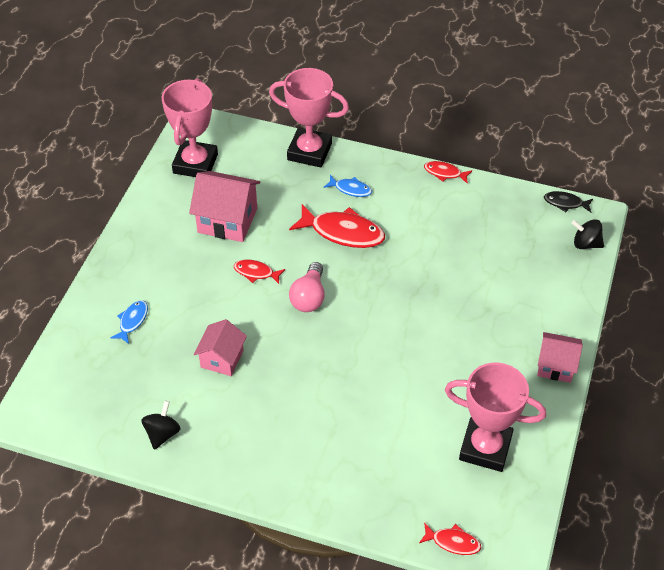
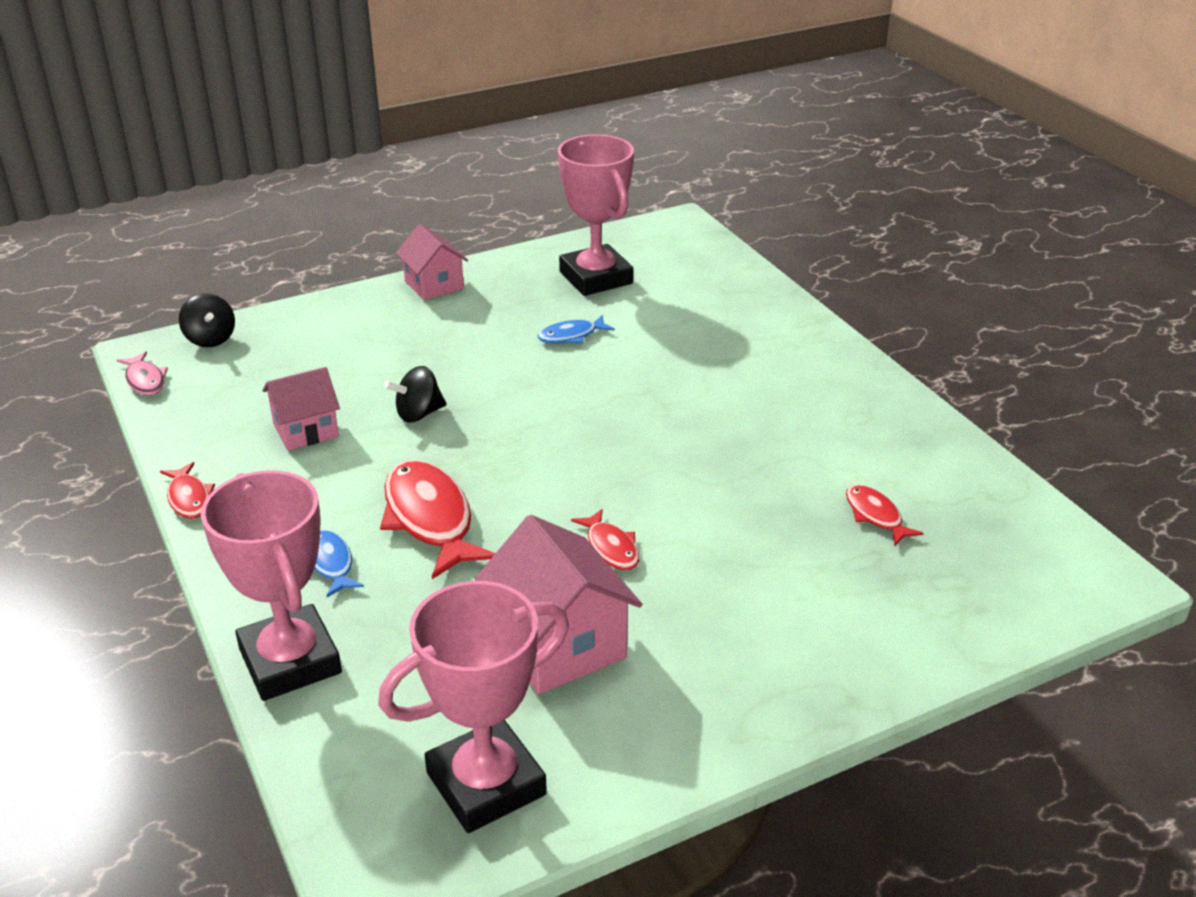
camera: 135 degrees left, 15 degrees down
(132, 321) = (857, 599): blue fish -> blue fish (571, 336)
(162, 433) = (928, 460): black spinning top -> black spinning top (418, 414)
(222, 359) = (774, 485): pink house -> pink house (306, 430)
(309, 297) = (582, 479): pink light bulb -> none
(453, 542) = (717, 251): red fish -> red fish (875, 516)
(565, 203) = (145, 380): black fish -> pink fish

